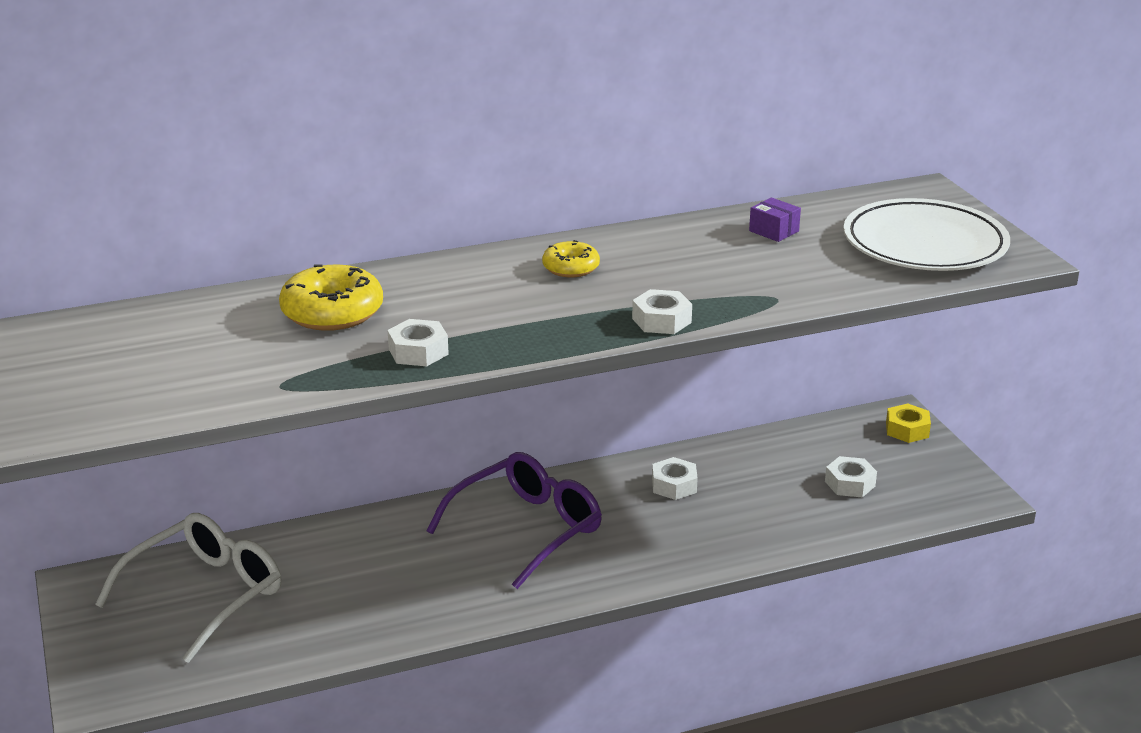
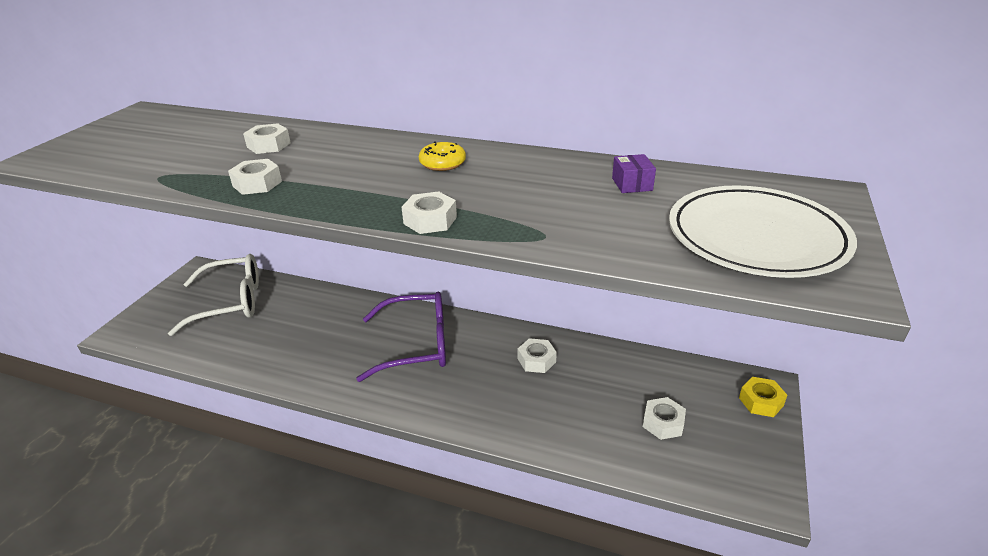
camera: 40 degrees right, 5 degrees up
(332, 312) = (269, 145): yellow donut -> white nut

